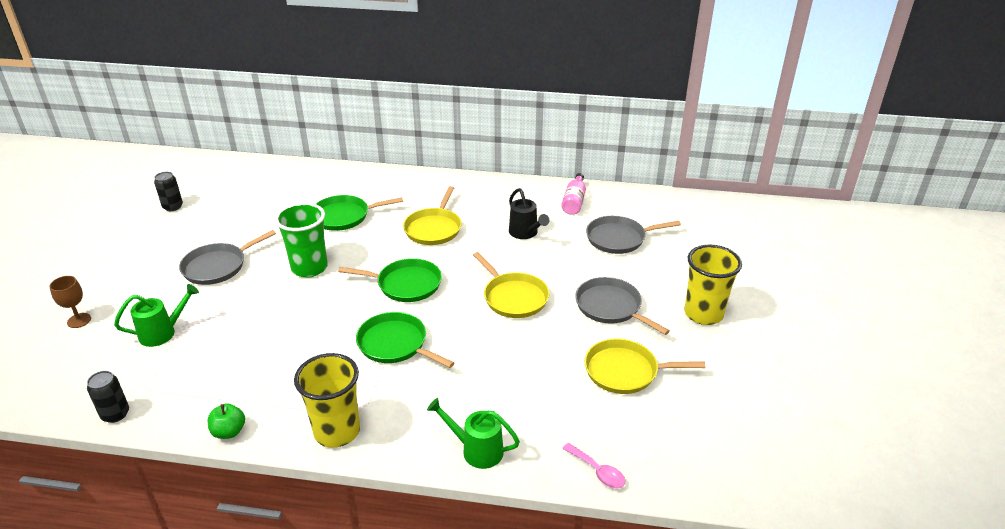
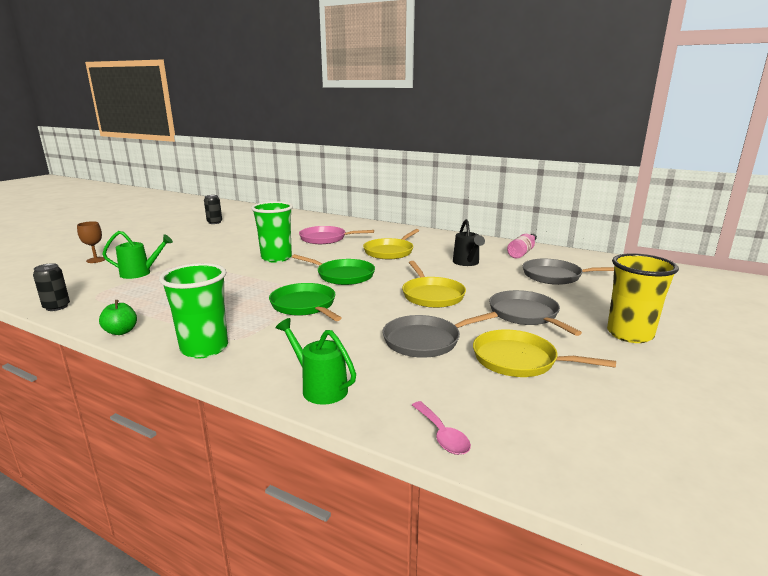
camera: 20 degrees right, 15 degrees down
(218, 266) = (213, 249): grey pan -> grey pan (425, 341)
(337, 431) = (204, 348): yellow cup -> green cup
(344, 216) = (325, 239): green pan -> pink pan

